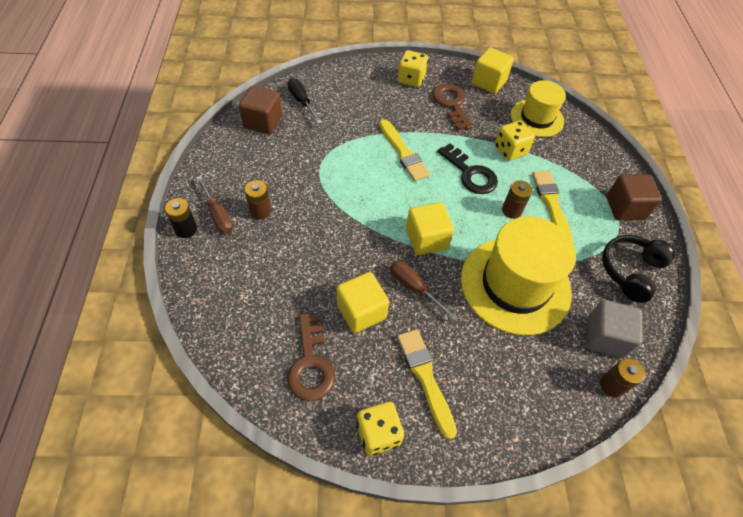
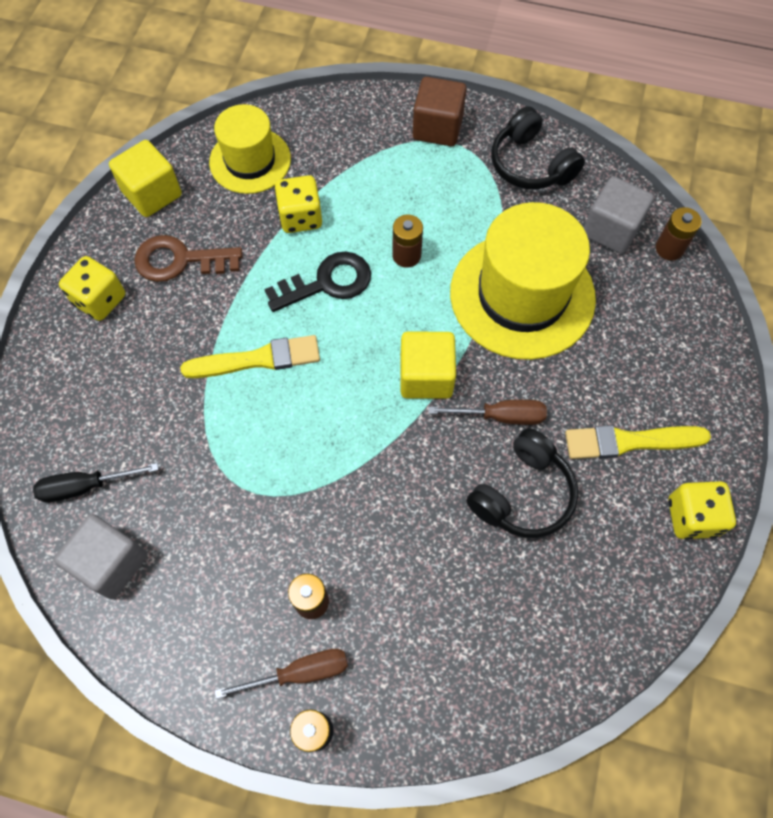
camera: 70 degrees left, 10 degrees up
(263, 122) = (111, 563): brown cube -> grey cube
(311, 363) = (587, 578): brown key -> none
(361, 311) = (522, 493): yellow cube -> black headphones
(414, 288) = (500, 416): brown screwdriver -> brown screwdriver turned 150 degrees counterclockwise
(551, 204) = (409, 206): yellow brush -> none

